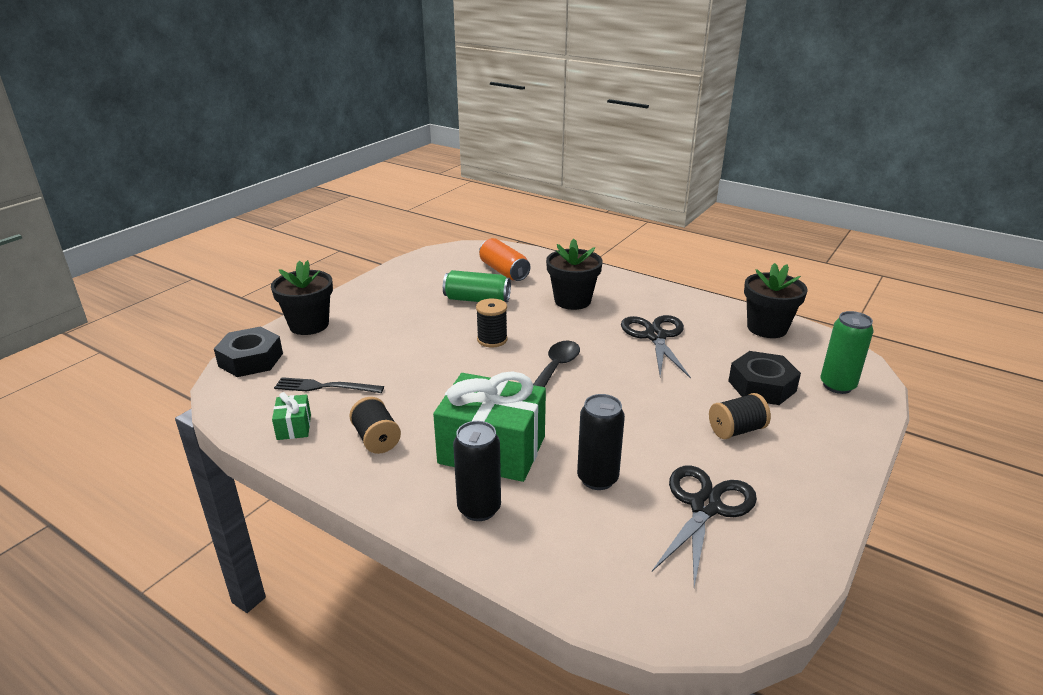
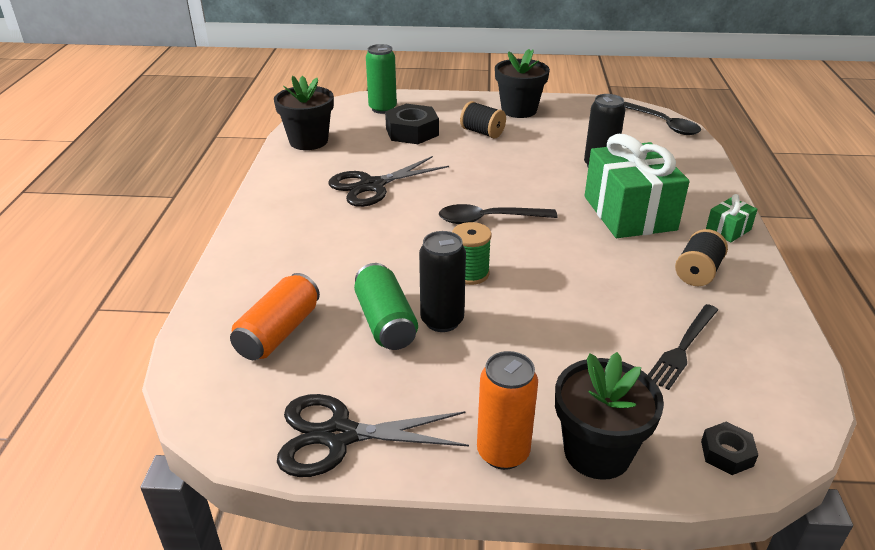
camera: 120 degrees left, 5 degrees up
(251, 360) = (727, 453): black nut -> black nut, size x0.54
(294, 427) = (756, 330): green gift -> green gift (728, 230)
(325, 387) = (683, 348): black fork -> black fork turned 60 degrees clockwise
(345, 302) = (503, 452): none -> orange can
(479, 508) = (689, 197): black can -> black can (442, 321)
(492, 340) = (470, 273): black spool -> green spool
(572, 301) = (331, 250): black flower pot -> black flower pot (519, 110)
(677, 612) = (663, 124): none -> black spoon
(705, 507) = (575, 130): black scissors -> black scissors (339, 435)

